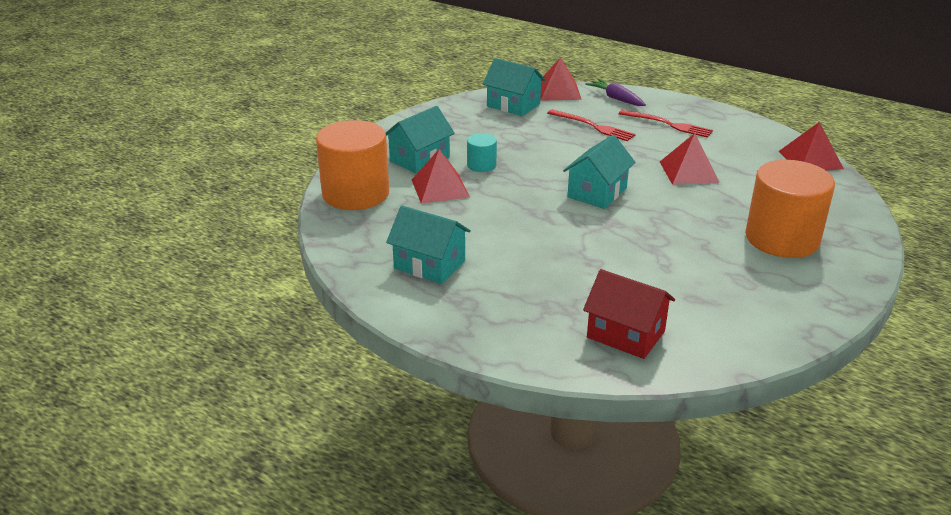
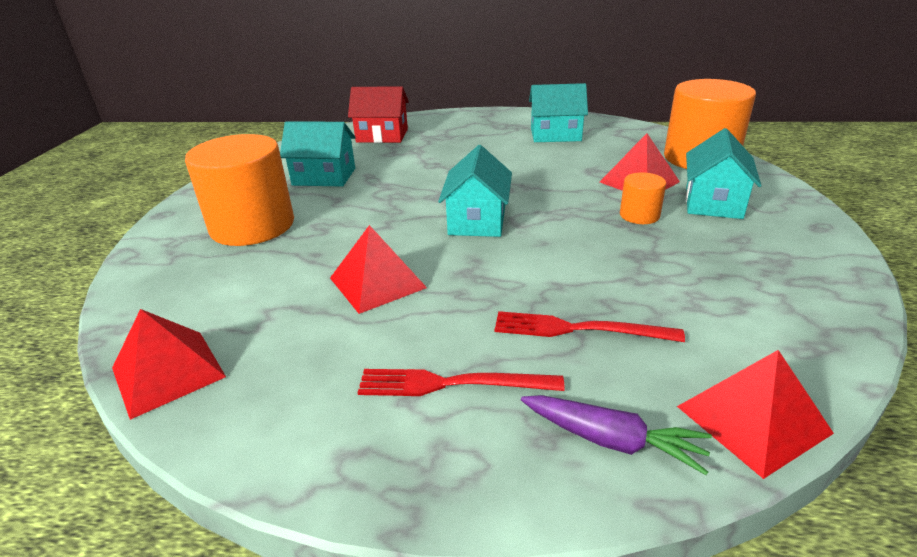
camera: 155 degrees right, 0 degrees up
(481, 165) = (639, 215): turquoise cylinder -> orange cylinder
(513, 105) = (764, 336): turquoise house -> turquoise house (324, 177)

